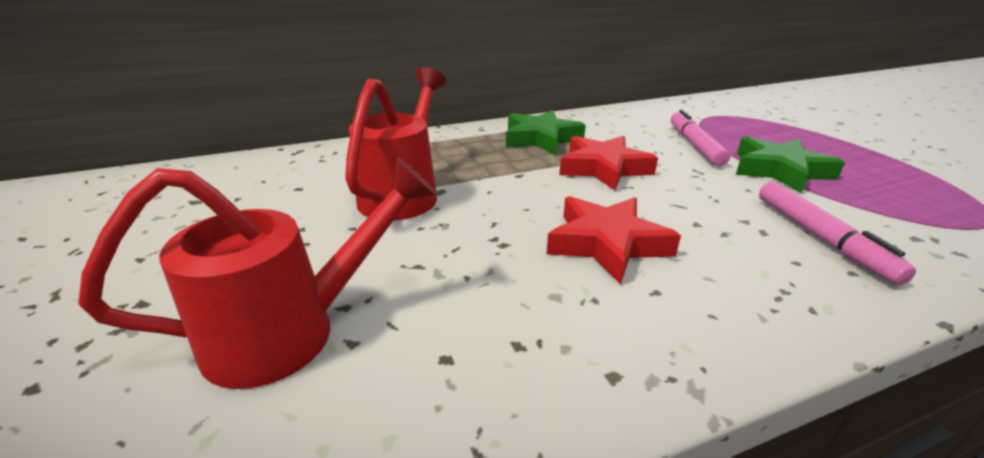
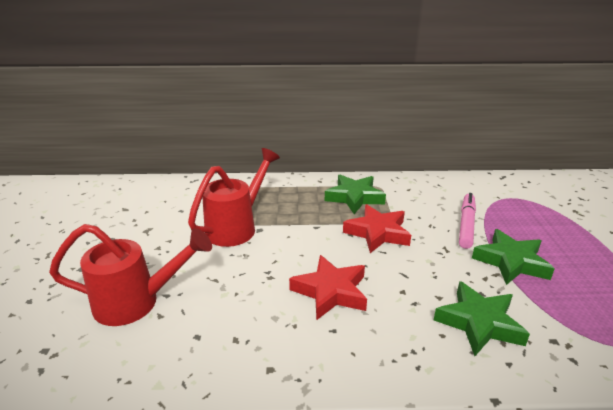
camera: 20 degrees right, 0 degrees up
(821, 238) = (479, 323): pink marker -> green star

